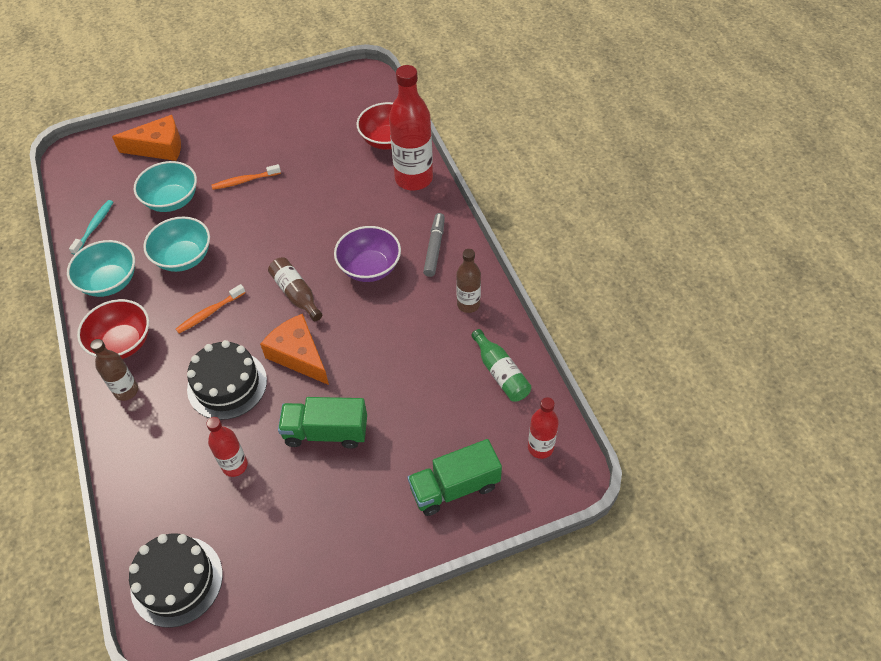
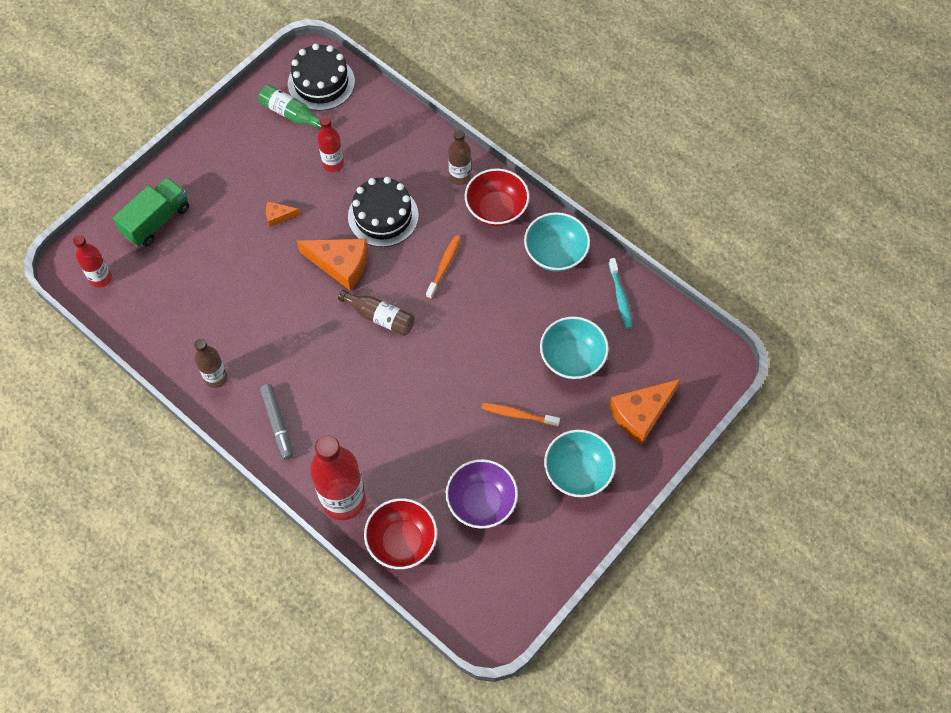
camera: 150 degrees right, 10 degrees up
(183, 258) = (509, 305): turquoise bowl -> turquoise bowl (577, 472)
(245, 181) = (518, 415): orange toothbrush -> orange toothbrush turned 120 degrees counterclockwise
(326, 432) = (279, 216): green truck -> orange cheese
(369, 268) = (328, 374): purple bowl -> purple bowl (481, 502)
(501, 373) = (158, 325): green bottle -> green bottle (291, 114)

